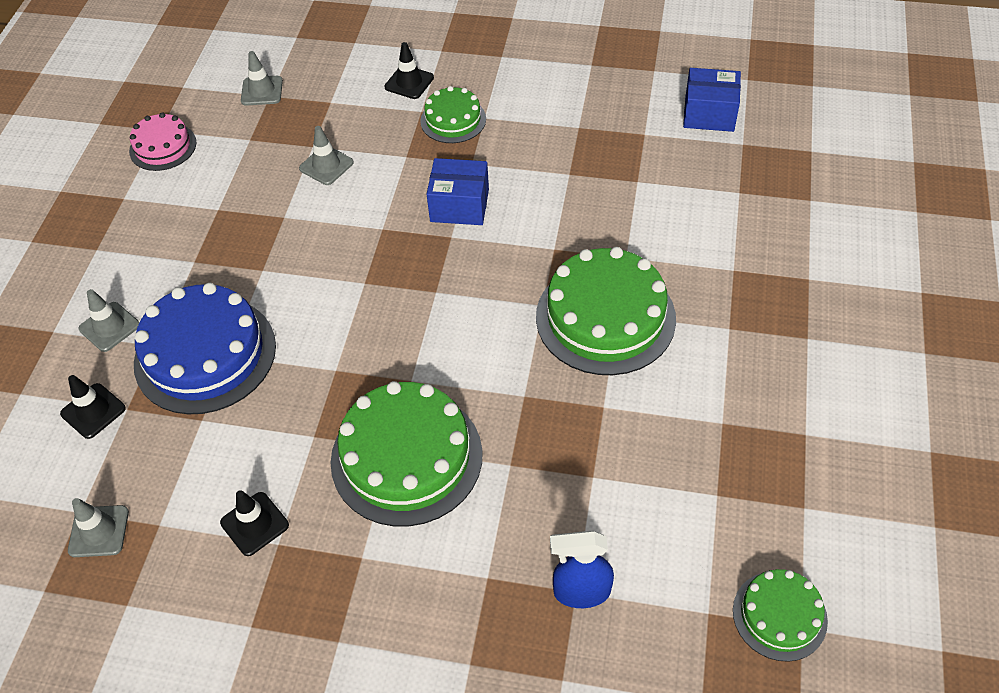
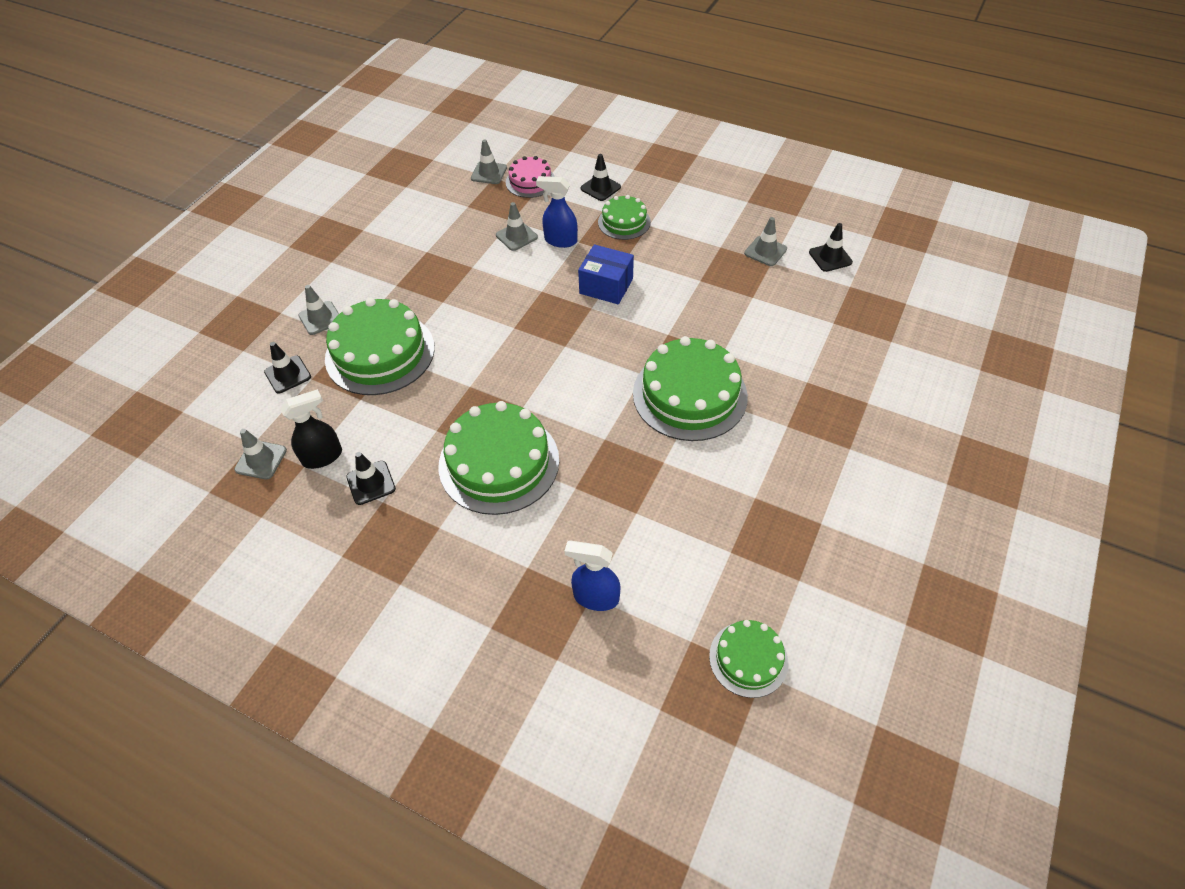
camera: 15 degrees right, 0 degrees up
(163, 147) = (403, 199): pink cake -> pink cake (530, 181)
(180, 506) = (323, 457): none -> black spray bottle
(205, 354) = (380, 353): blue cake -> green cake
(383, 160) = (560, 240): none -> blue spray bottle
(633, 122) = (765, 251): none -> grey traffic cone
(709, 114) = (830, 257): blue box -> black traffic cone

